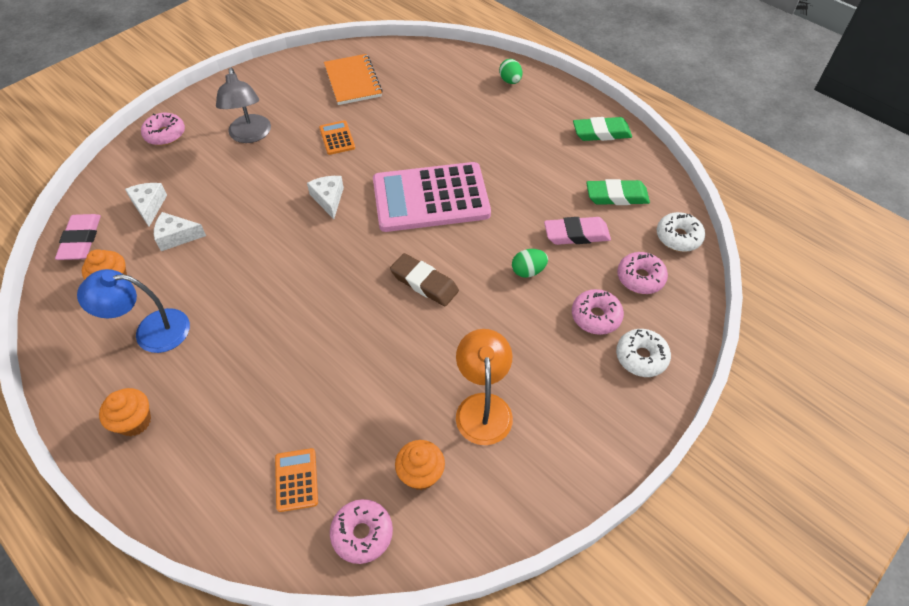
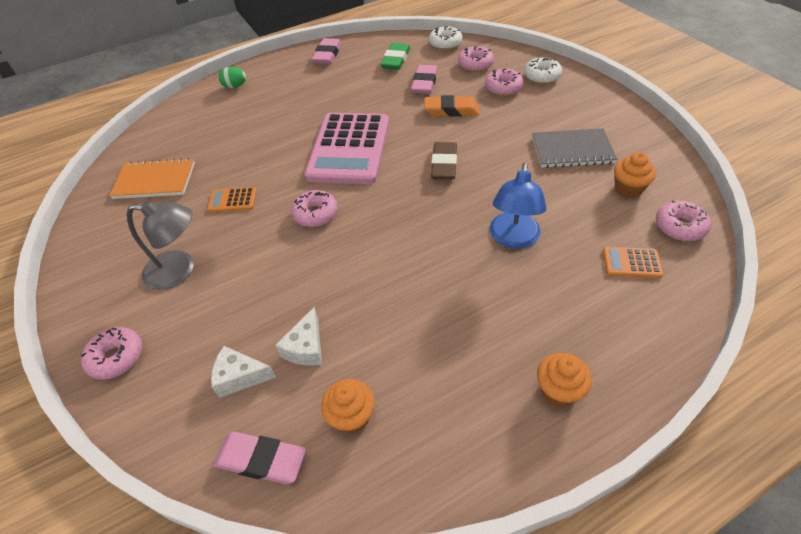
camera: 70 degrees left, 5 degrees down
(151, 331) = (440, 375): blue lamp -> blue lamp (513, 239)
(328, 199) = (315, 214): white cheese -> pink donut
(424, 283) = (444, 164): brown eraser -> brown eraser turned 45 degrees counterclockwise
(483, 407) = (572, 150): orange lamp -> grey notebook
(528, 271) = (451, 110): green egg -> orange eraser
(601, 133) = (327, 55): green eraser -> pink eraser

